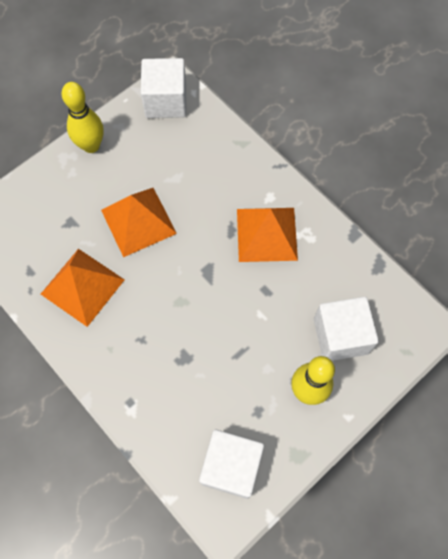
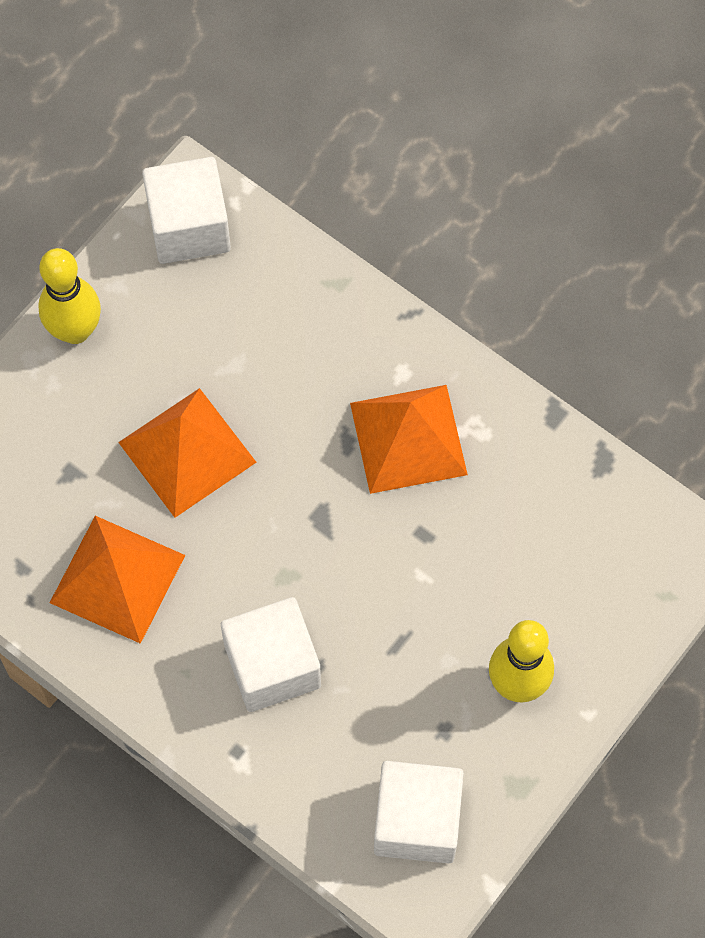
camera: 10 degrees left, 0 degrees up
(340, 336) = (557, 588): white cube -> white cube (272, 665)

